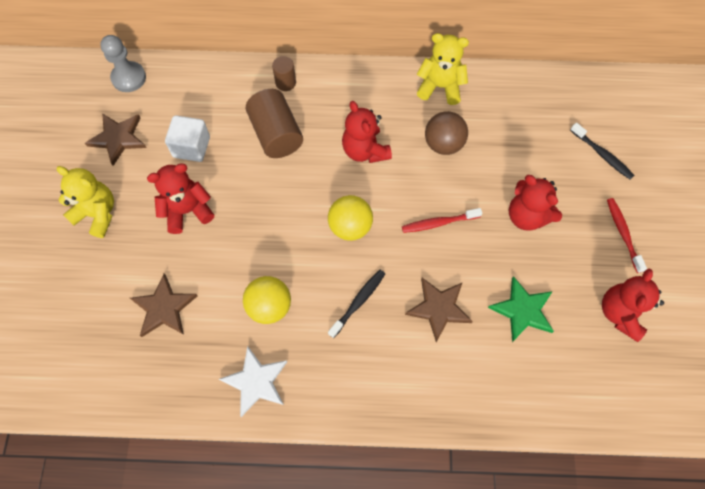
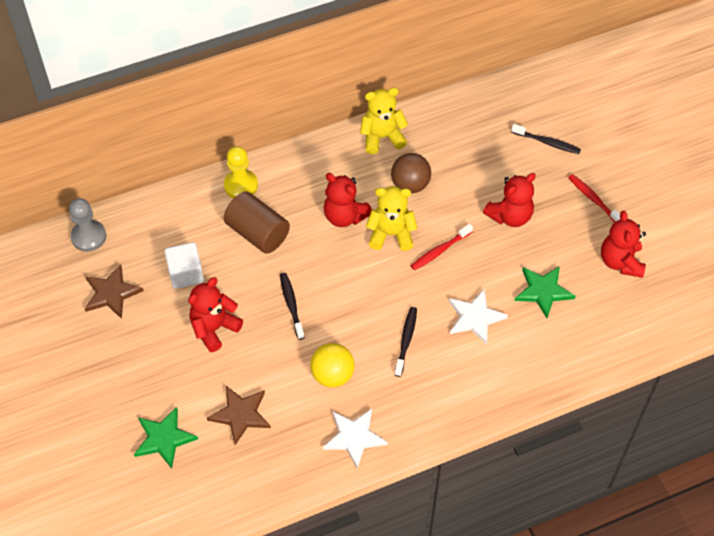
camera: 25 degrees left, 10 degrees down
(84, 300) = (164, 438): none -> green star
(97, 214) = (132, 364): yellow teddy bear -> yellow teddy bear (391, 234)
(269, 218) = (291, 305): none -> black toothbrush
(285, 82) = (241, 185): brown cylinder -> yellow pawn
(350, 227) = (366, 284): yellow ball -> none
(438, 308) = (475, 318): brown star -> white star
(527, 216) = (510, 216): red teddy bear -> red teddy bear turned 60 degrees counterclockwise

